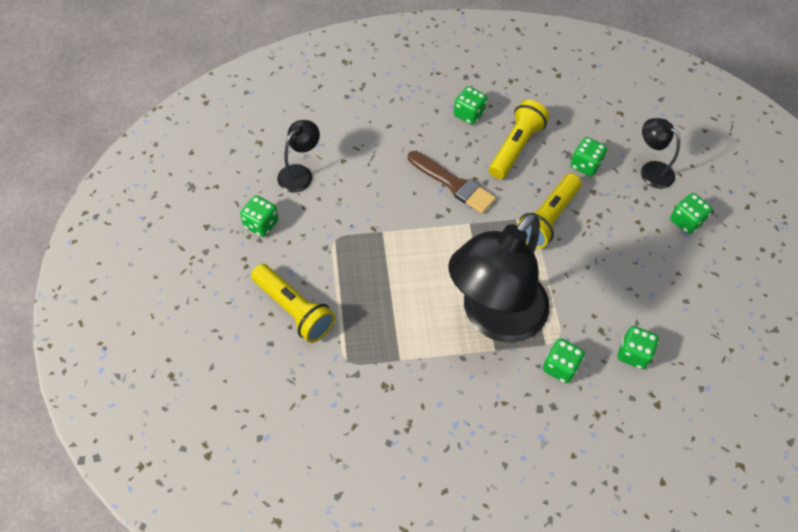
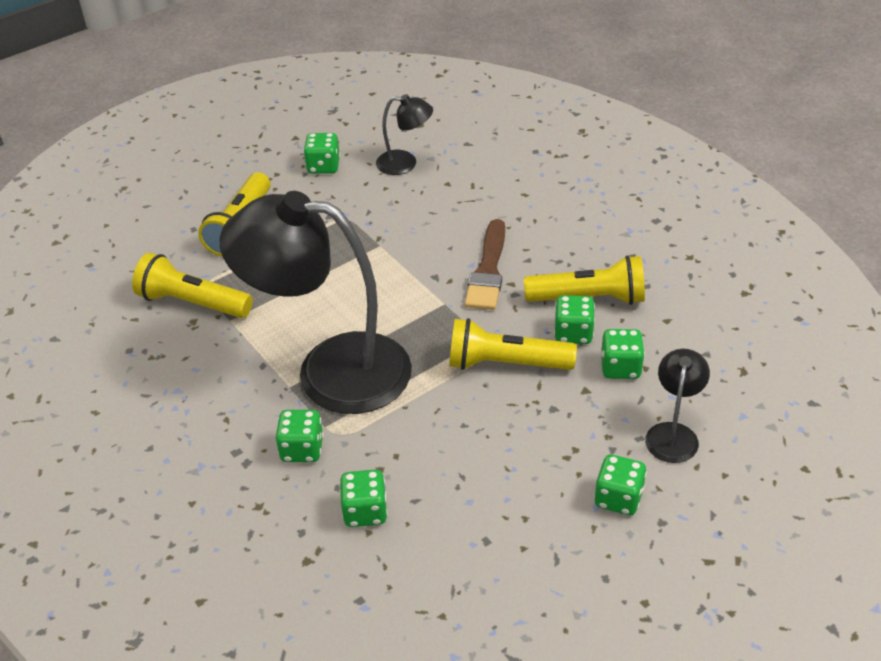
camera: 65 degrees right, 15 degrees down
(363, 377) = (193, 303): none -> yellow flashlight
(468, 114) = (601, 243): green dice -> green dice (573, 333)

